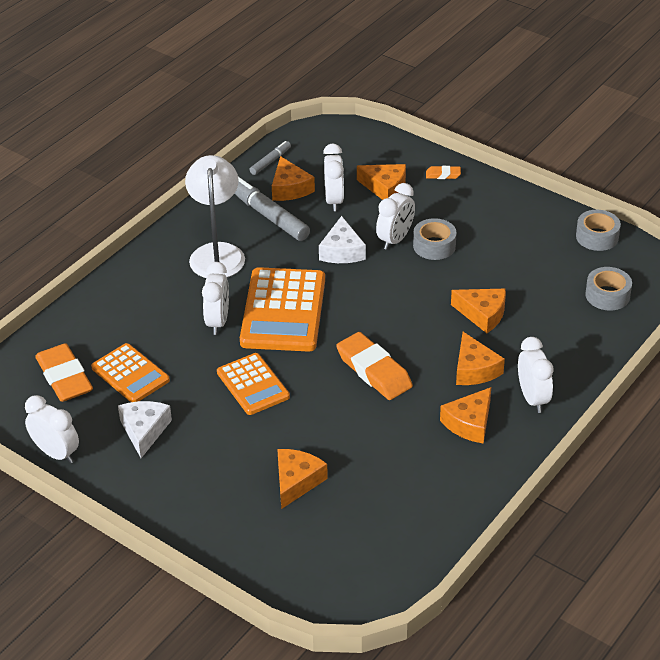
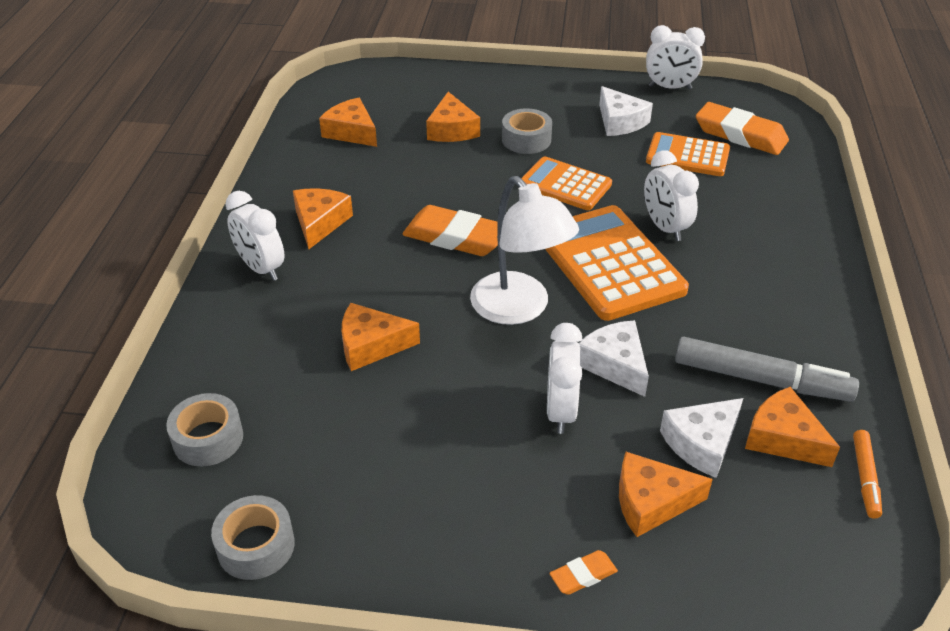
camera: 150 degrees right, 0 degrees up
(217, 253) = (759, 302): white lamp -> white lamp (519, 309)
(270, 161) = (865, 478): grey marker -> orange marker
(334, 200) = (702, 443): white clock -> white cheese
(434, 246) = (499, 423): grey tape -> grey tape (526, 139)
(474, 369) = (344, 276): orange cheese -> orange cheese (351, 132)

